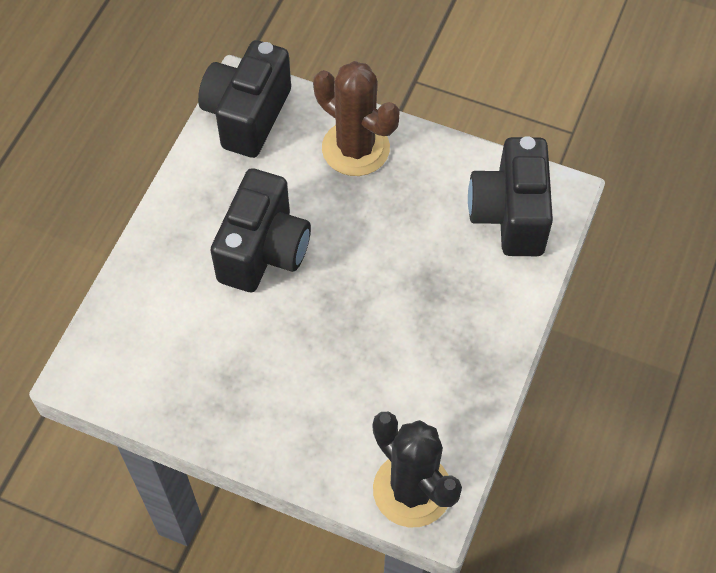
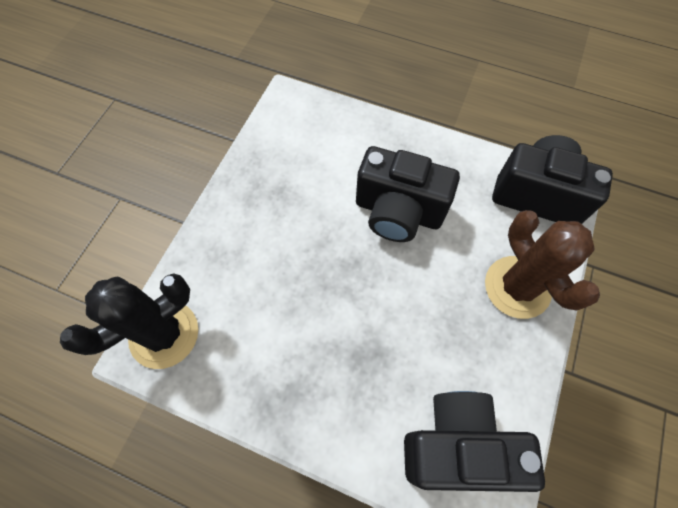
camera: 90 degrees right, 5 degrees up
(355, 148) = (517, 287): brown cactus -> brown cactus turned 60 degrees counterclockwise

